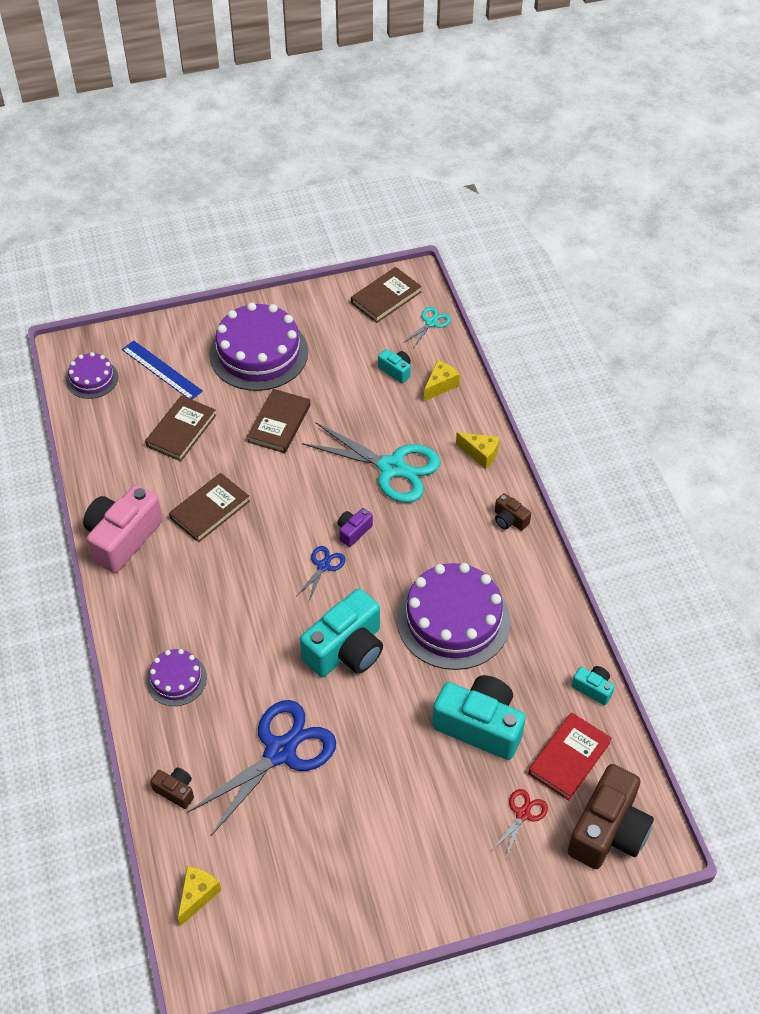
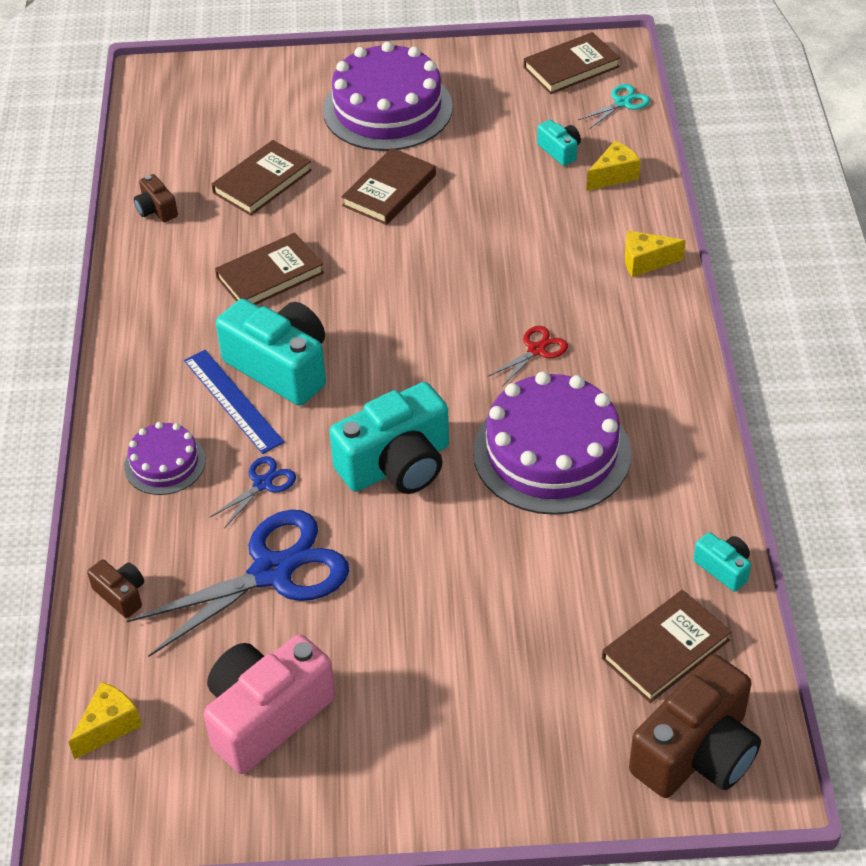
camera: 15 degrees right, 5 degrees down
(92, 379) = (170, 110): purple cake -> none
(122, 538) = (149, 291): pink camera -> pink camera (266, 716)
(161, 370) = (259, 112): blue ruler -> blue ruler (232, 401)
(323, 566) = (396, 362): blue scissors -> blue scissors (263, 484)
(353, 531) = (448, 327): purple camera -> none
(392, 468) = (521, 261): turquoise scissors -> none
(480, 454) = (645, 262): yellow cheese -> yellow cheese turned 135 degrees clockwise
(480, 726) = (551, 587): turquoise camera -> turquoise camera (280, 367)
(509, 520) = (663, 345): brown camera -> brown camera (156, 209)
(523, 814) = (580, 708): red scissors -> red scissors (536, 350)
(569, 758) = (665, 649): red book -> brown book

